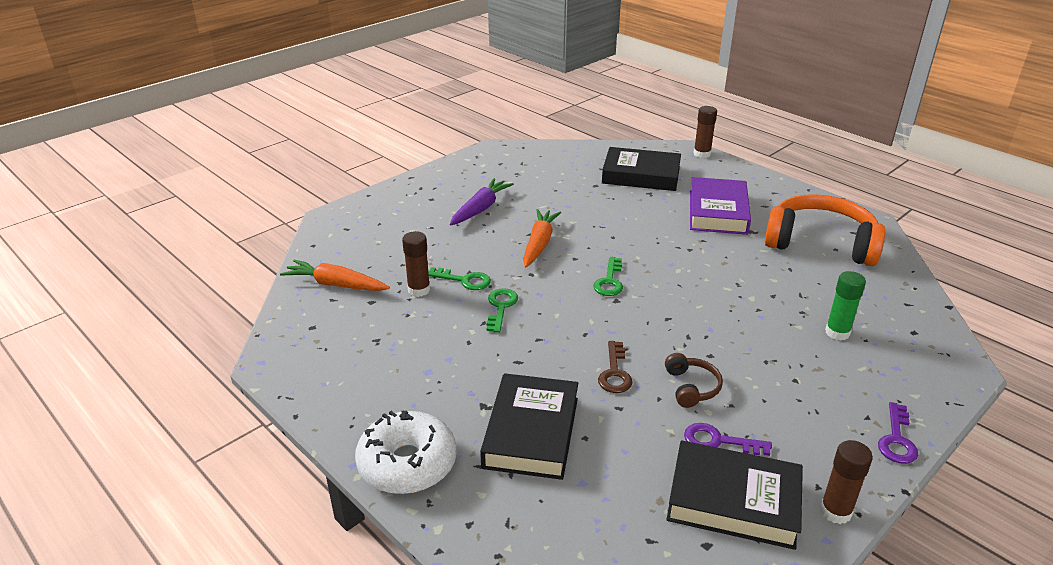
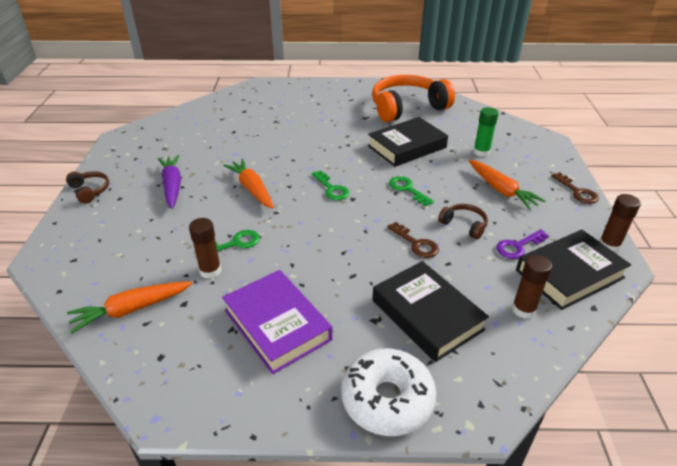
camera: 45 degrees left, 5 degrees up
(419, 182) = (90, 191): none -> brown headphones
(501, 307) = (288, 246): green key -> green key (407, 189)
(641, 175) = (254, 112): black book -> black book (407, 147)
(702, 154) = (273, 83): brown glue stick -> brown glue stick (523, 310)
(718, 212) = (332, 114): purple book -> purple book (277, 325)
(794, 381) = (501, 190): none -> orange carrot
(897, 439) = (577, 192): purple key -> brown key

